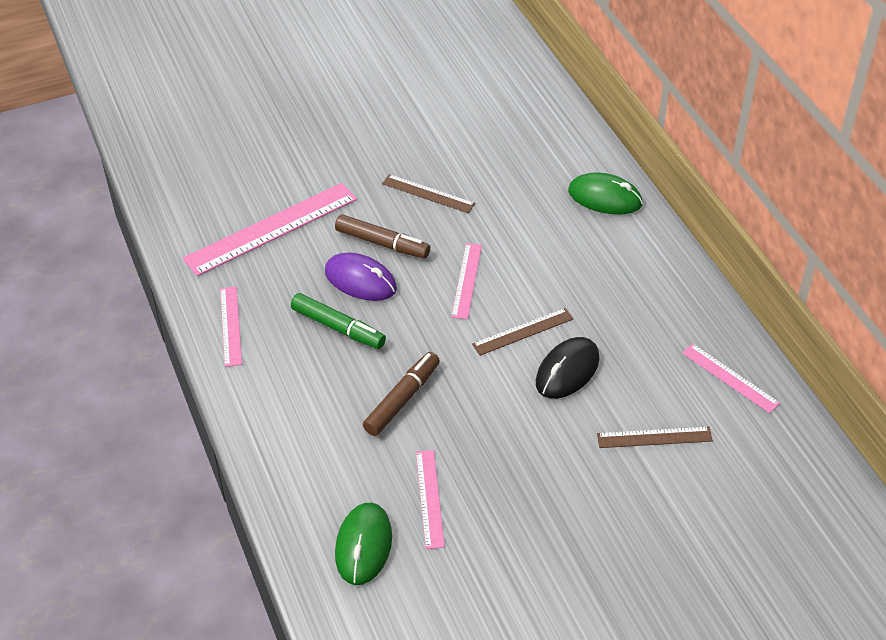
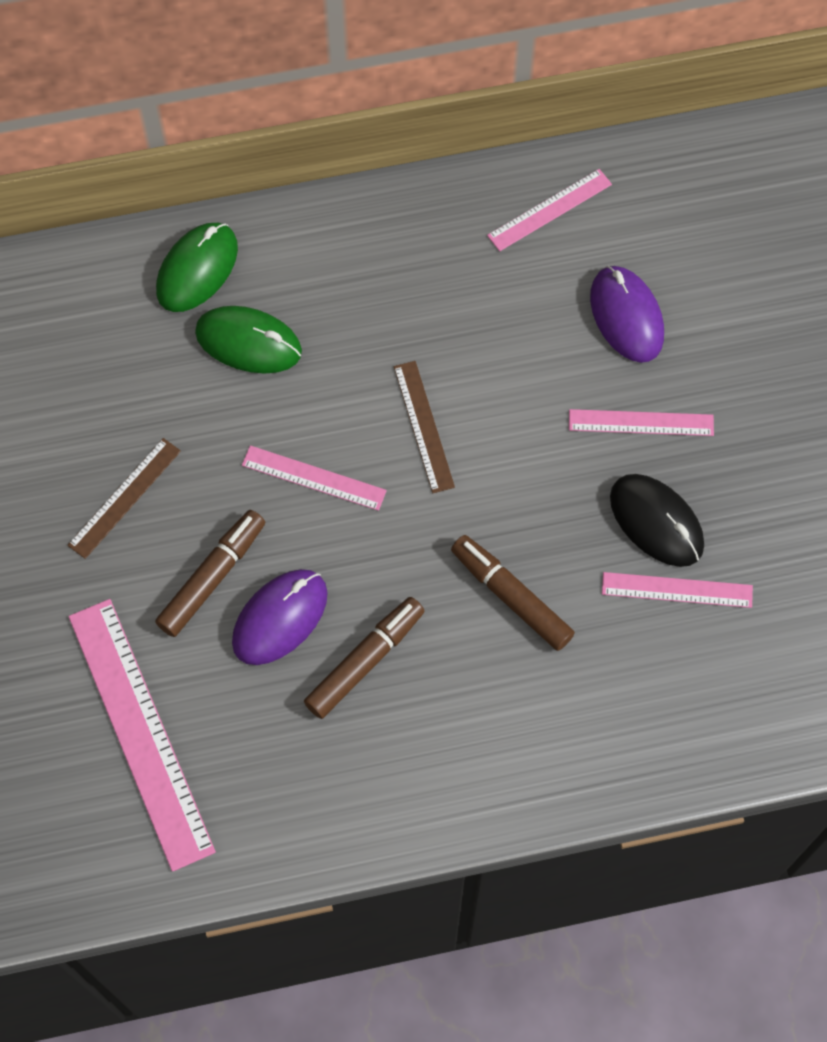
camera: 80 degrees left, 20 degrees up
(231, 326) = (328, 810): pink ruler -> pink ruler (641, 422)
(338, 327) = (364, 661): green marker -> brown marker
(363, 546) = (736, 679): green mouse -> green mouse (248, 342)
(567, 371) = (502, 388): black mouse -> black mouse (656, 522)
(654, 437) = (626, 316): brown ruler -> purple mouse

